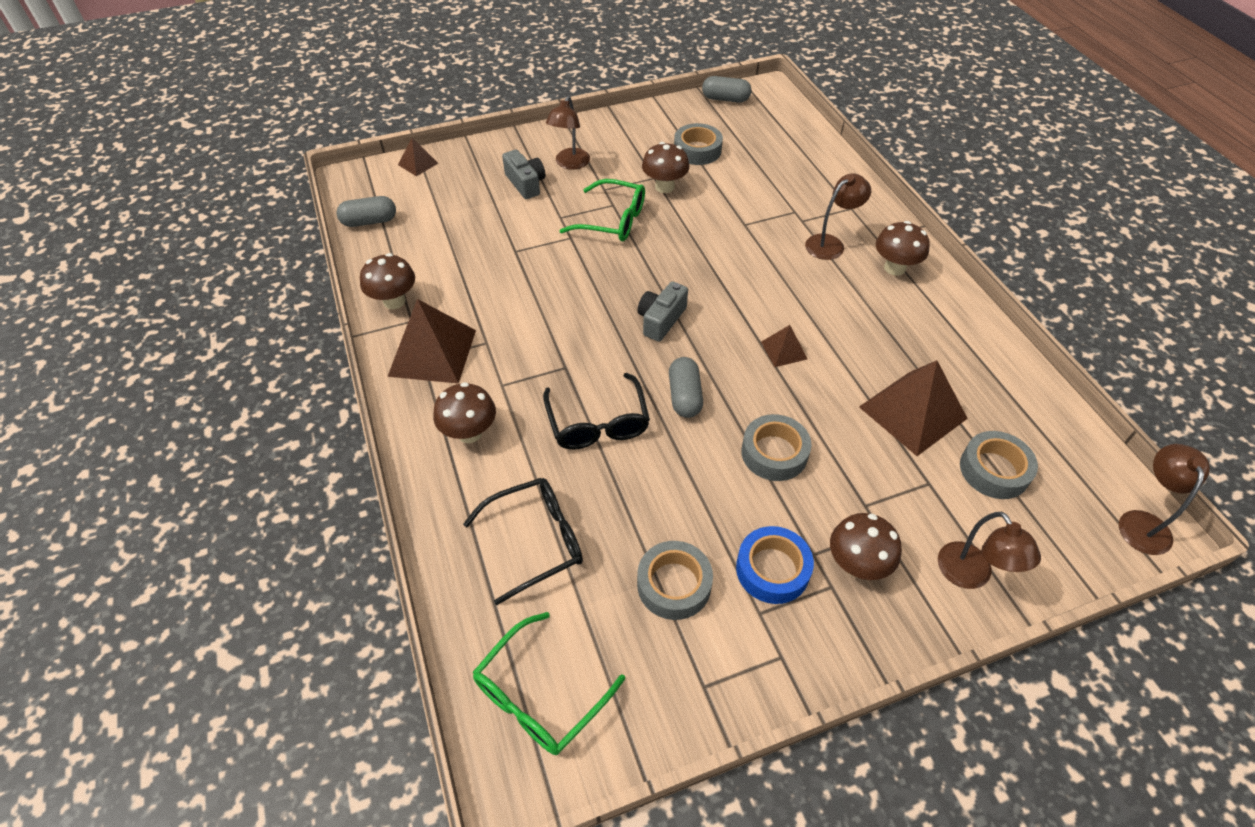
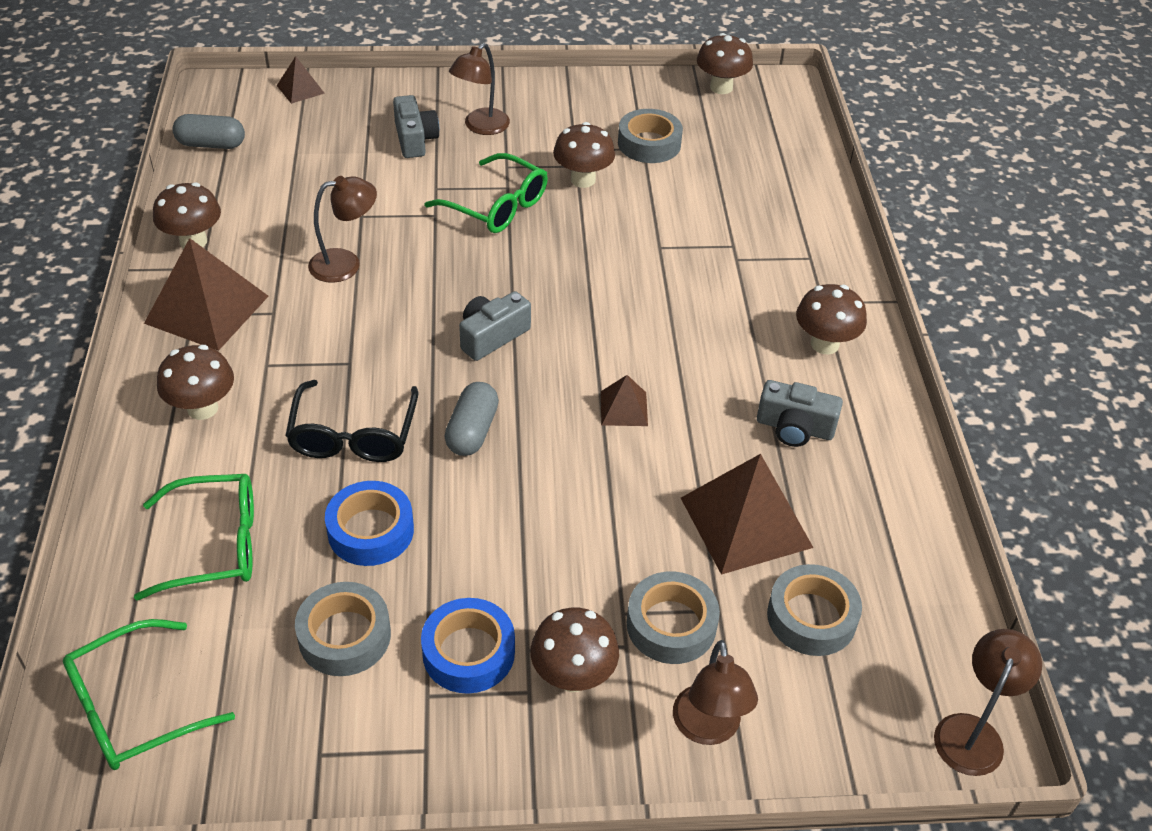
camera: 15 degrees right, 5 degrees down
(536, 541) = (215, 545): black glasses -> green glasses
(650, 495) = (370, 531): none -> blue tape
(725, 99) = (721, 87): grey capsule -> brown mushroom
(774, 453) = (544, 523): grey tape -> grey tape (671, 625)
(830, 243) = (757, 295): brown lamp -> brown lamp (345, 264)
(907, 334) = (794, 428): none -> grey camera

